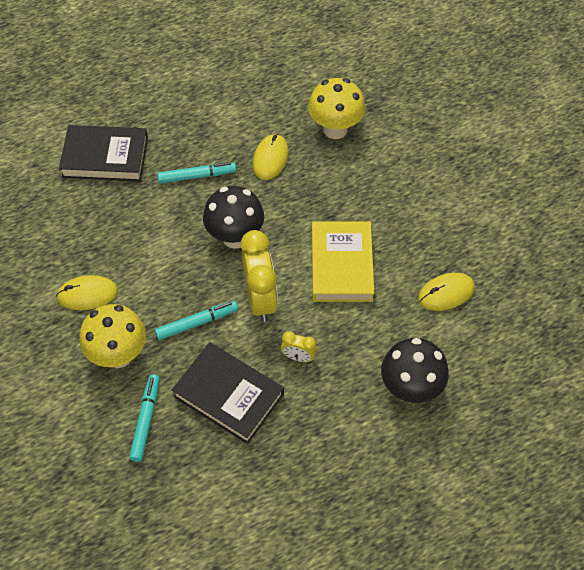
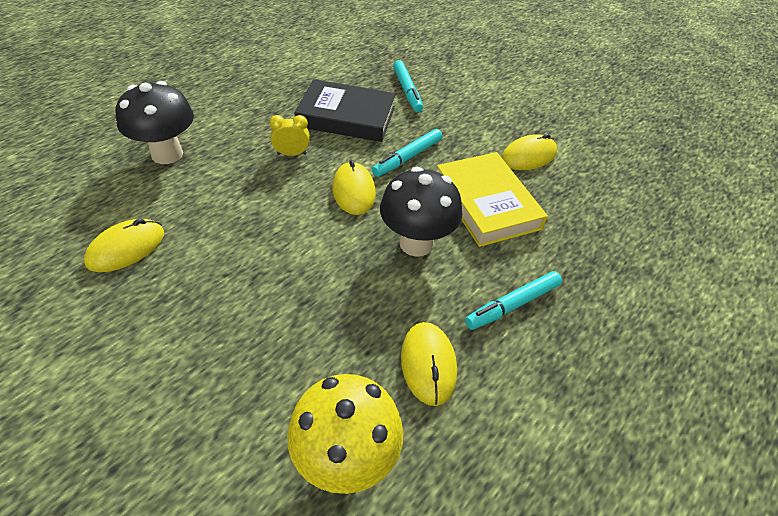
camera: 155 degrees right, 10 degrees down
(105, 157) = (645, 295): black book -> none
(119, 355) = (461, 122): yellow mushroom -> none
(260, 299) = (354, 191): yellow clock -> yellow mouse
(341, 265) = (271, 246): yellow book -> yellow book (486, 203)

